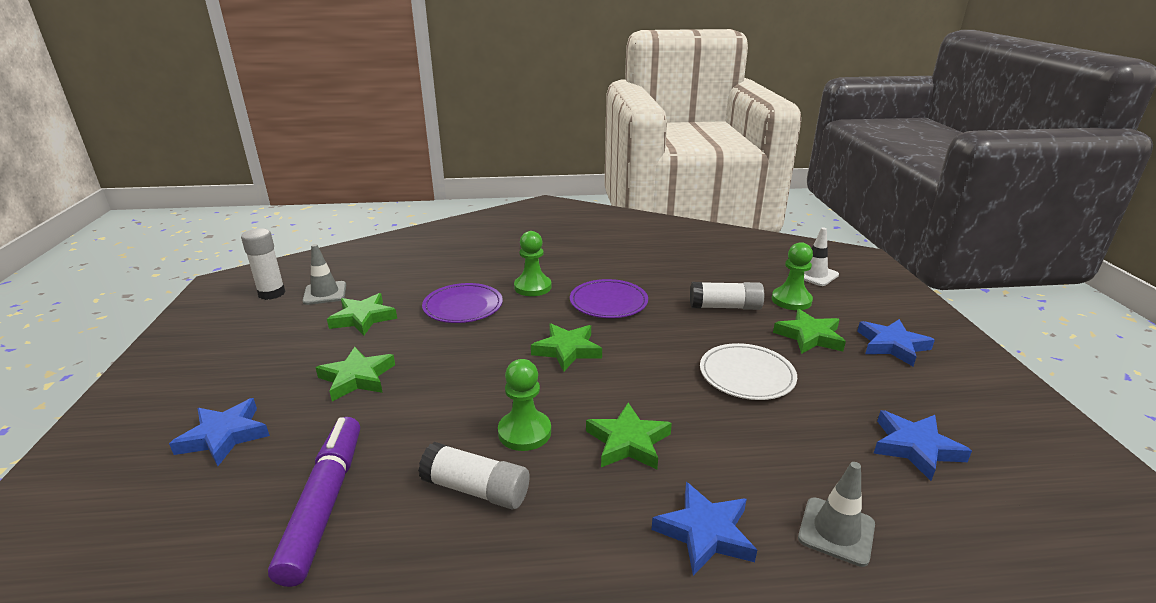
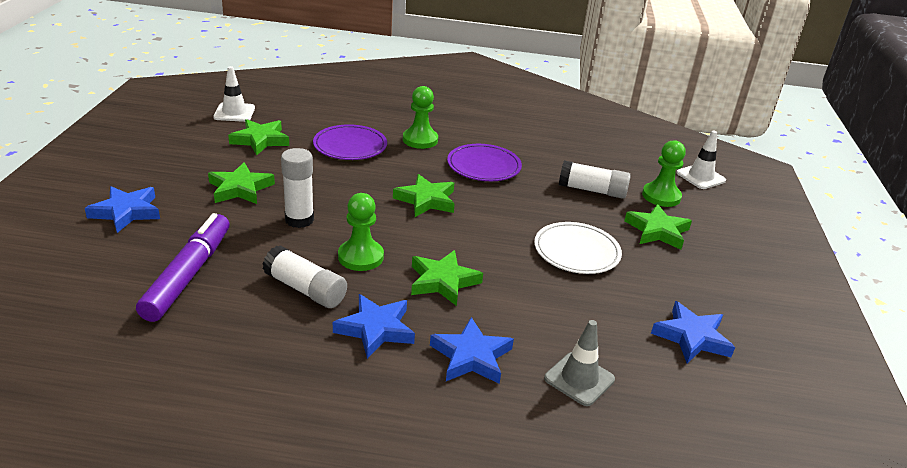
camera: 10 degrees right, 5 degrees up
(272, 293) = (189, 105): white glue stick -> white glue stick (299, 220)
(325, 293) = (234, 112): grey traffic cone -> white traffic cone
(892, 345) = (733, 254): blue star -> blue star (376, 329)

